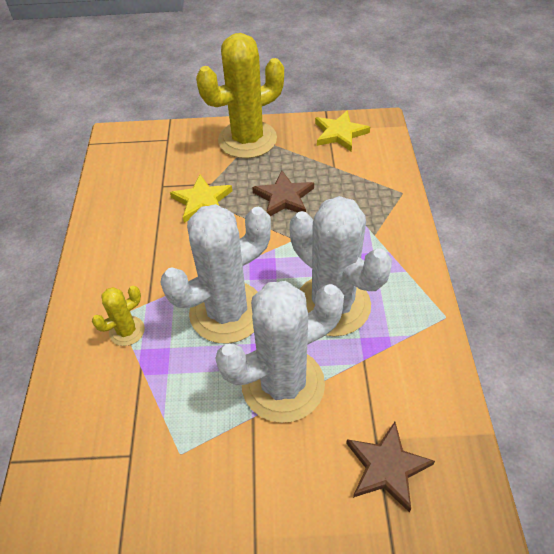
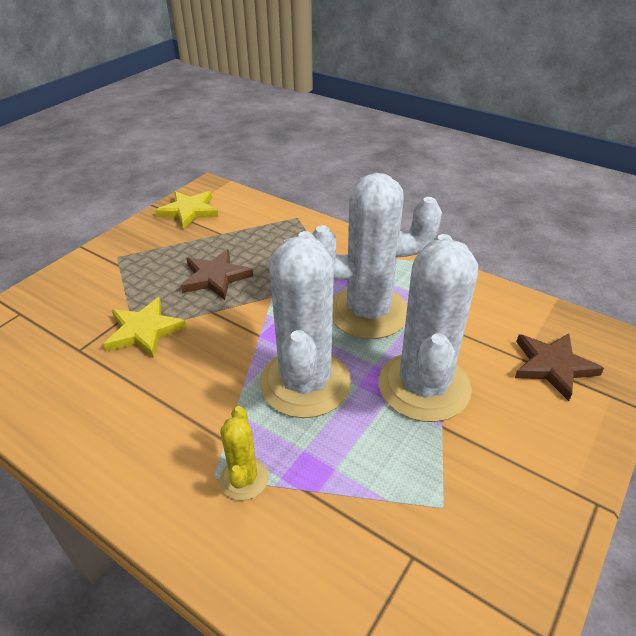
camera: 55 degrees left, 10 degrees down
(247, 140) = (111, 262): yellow cactus -> none

